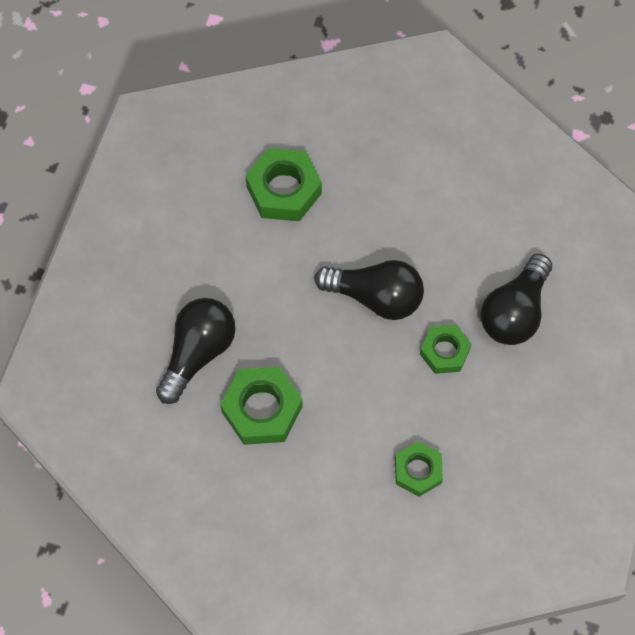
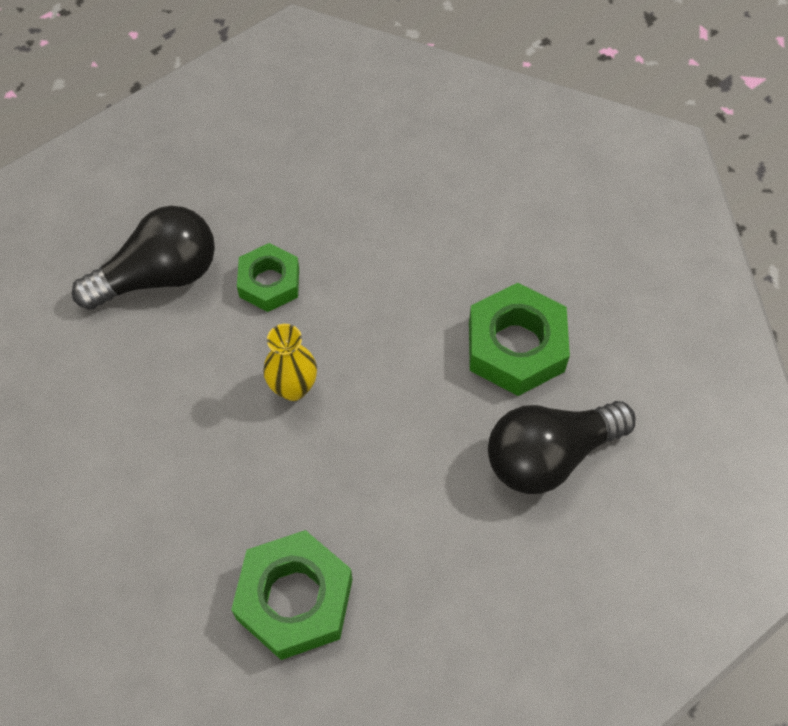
camera: 145 degrees left, 5 degrees down
(375, 297) = (293, 387): black light bulb -> yellow vase
(418, 471) = (395, 192): green nut -> none

